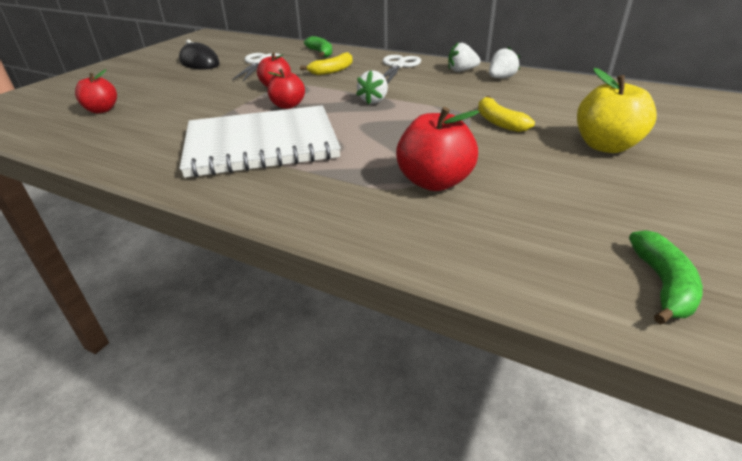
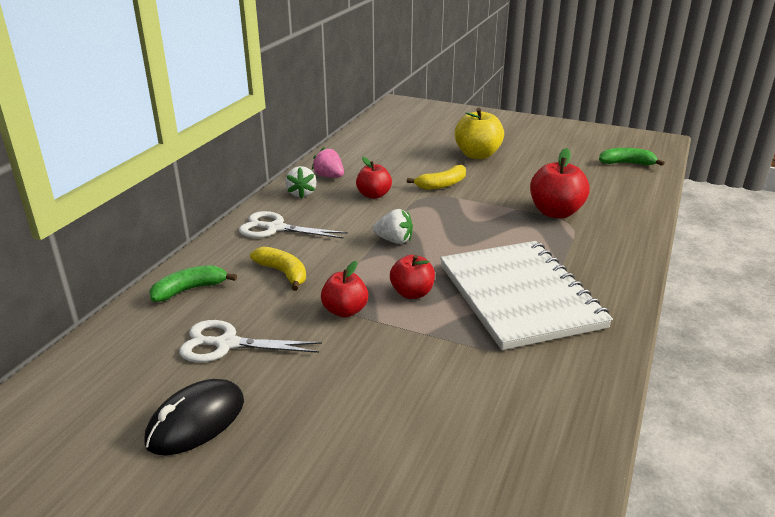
camera: 95 degrees left, 5 degrees down
(102, 110) = (445, 474): red apple -> red apple (373, 195)
(501, 78) = (329, 176): white strawberry -> pink strawberry

